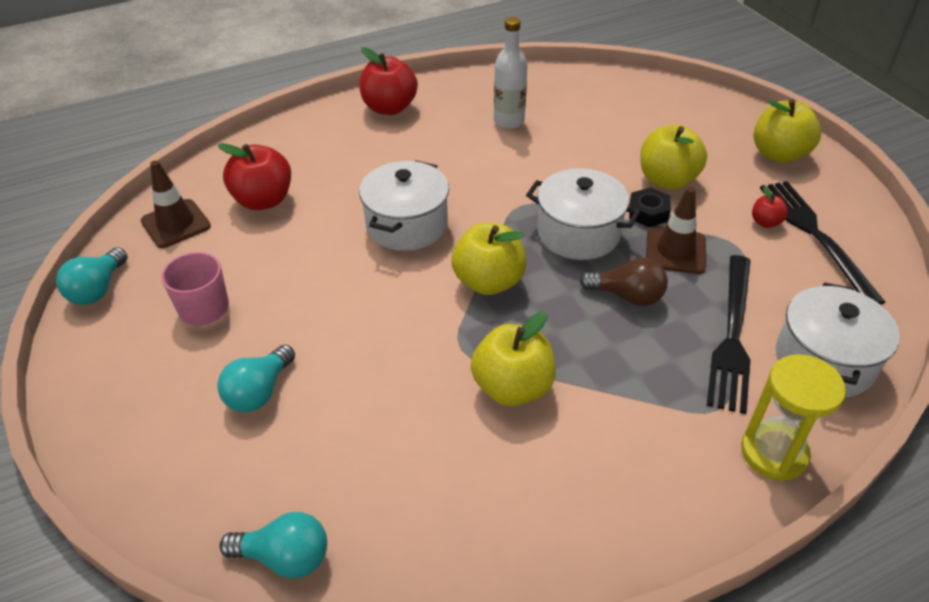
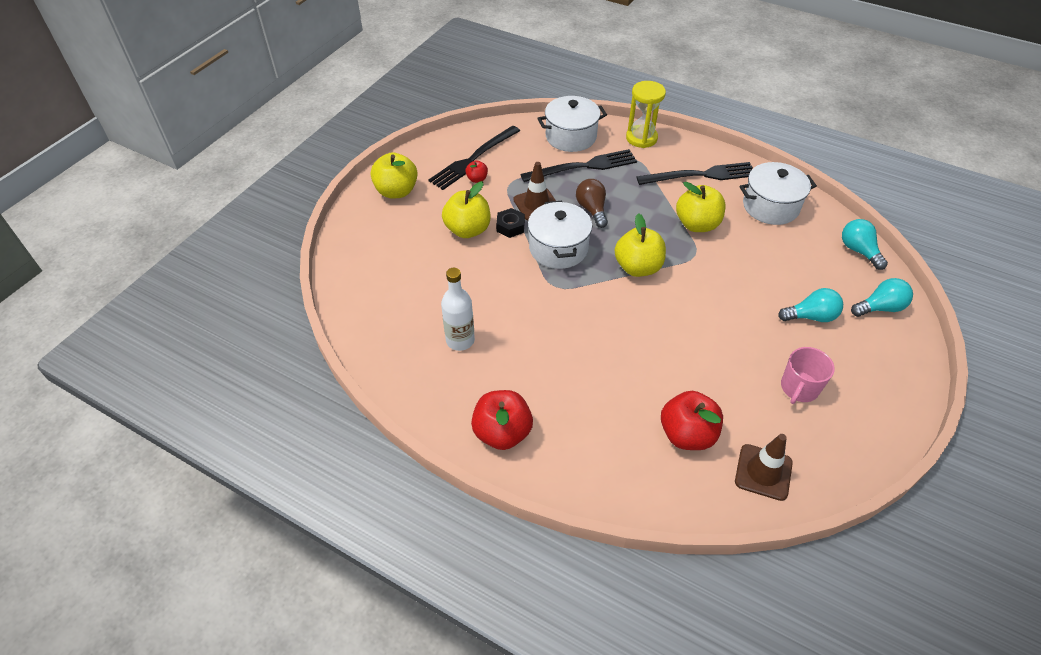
camera: 125 degrees left, 5 degrees up
(98, 289) = (856, 463): turquoise light bulb -> turquoise light bulb (880, 308)
(407, 225) = (629, 332): white pot -> white pot (770, 206)
(618, 470) = (700, 175): none -> black fork

